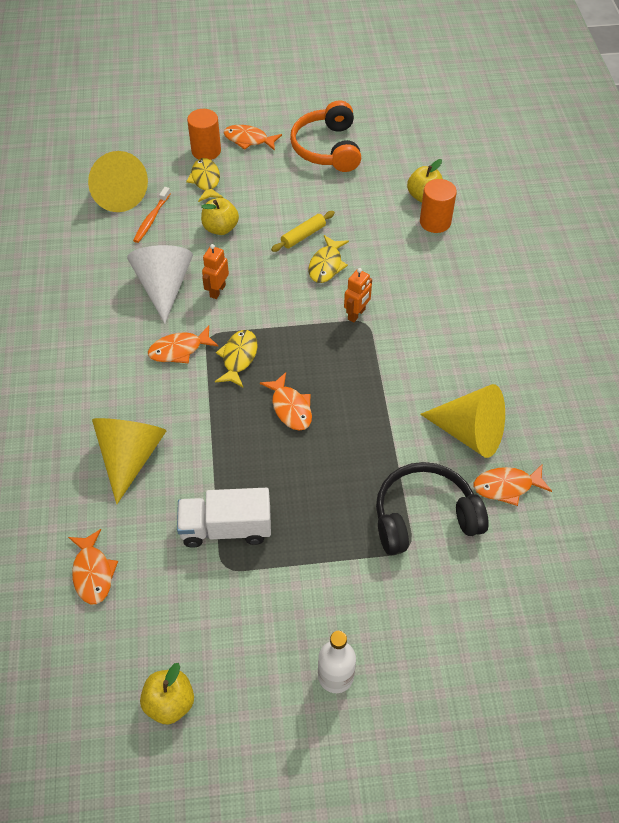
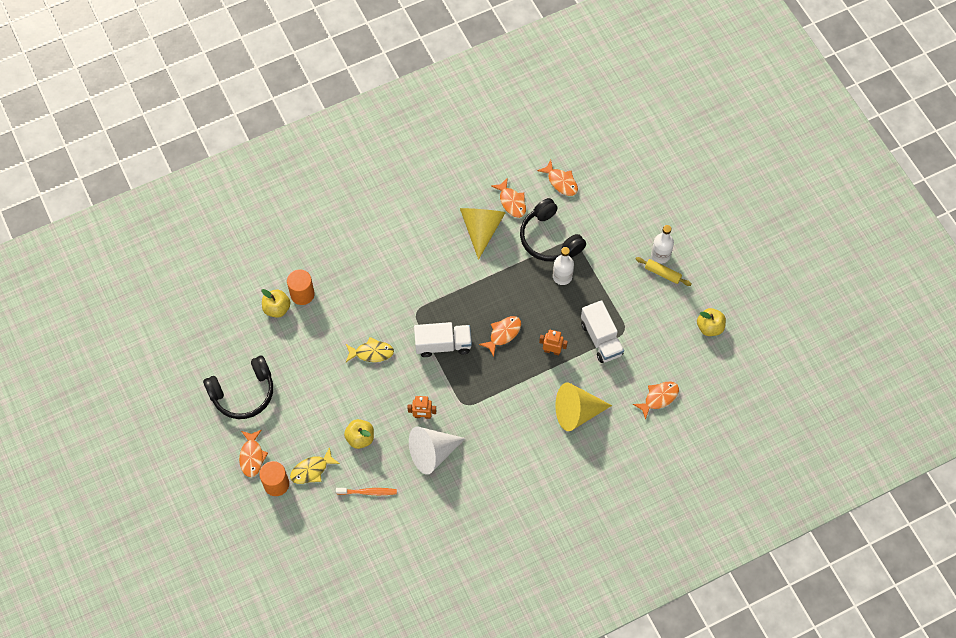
camera: 110 degrees left, 10 degrees up
(117, 194) = (350, 530): yellow cone -> none
(179, 350) = (484, 419): orange fish -> orange fish (561, 182)
(238, 358) = (476, 379): yellow fish -> none
(303, 236) = (347, 378): yellow rolling pin -> yellow rolling pin (662, 273)
(304, 337) = (443, 345): none -> white truck
(327, 148) = (243, 393): orange headphones -> black headphones
(352, 512) = (562, 276): none -> white bottle
(356, 314) = (410, 319): orange robot -> orange robot (552, 351)

